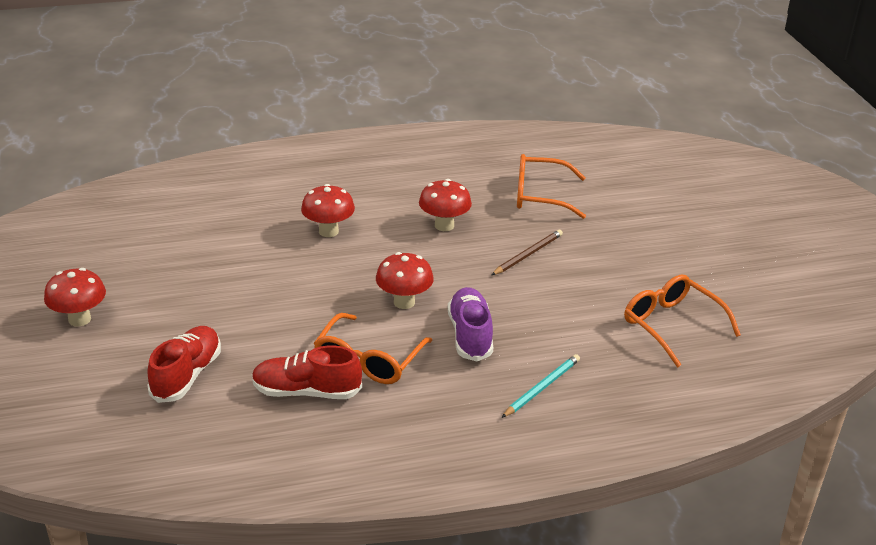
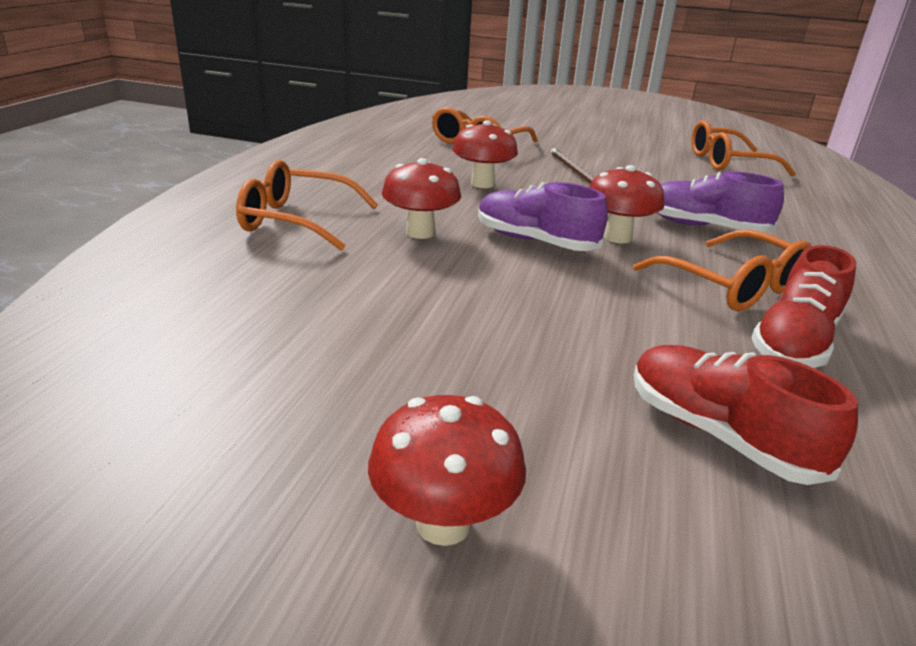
camera: 60 degrees left, 5 degrees down
(300, 189) = (298, 221): none -> orange glasses
(360, 273) = (535, 241): none -> purple shoe
(542, 387) = (812, 224): turquoise pencil -> none

